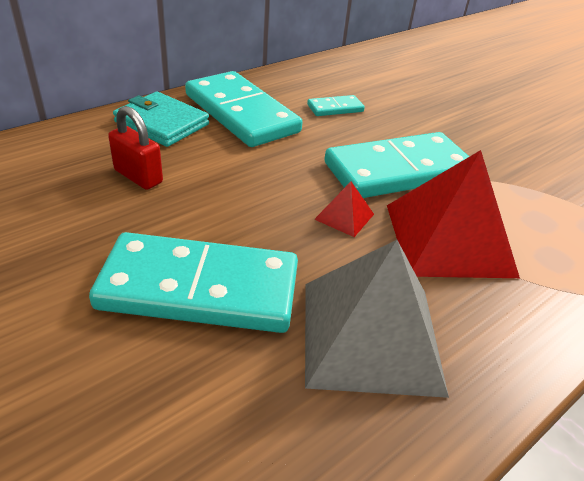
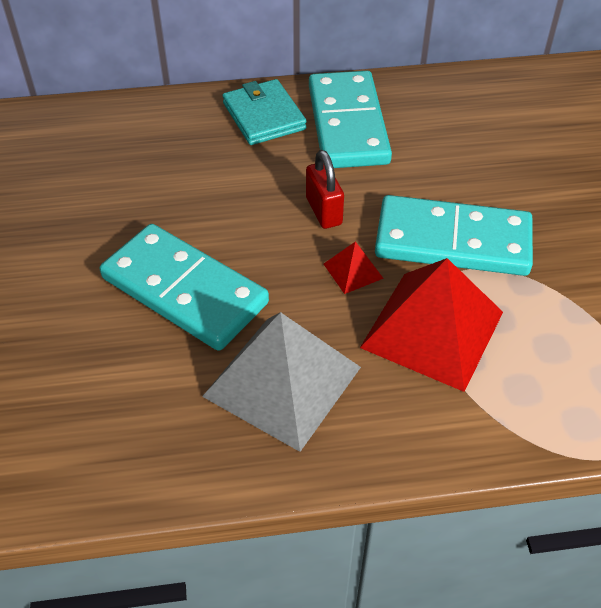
camera: 35 degrees right, 10 degrees up
(138, 176) = (206, 170): red padlock -> red padlock (323, 211)
(335, 108) = (453, 144): turquoise domino -> none

